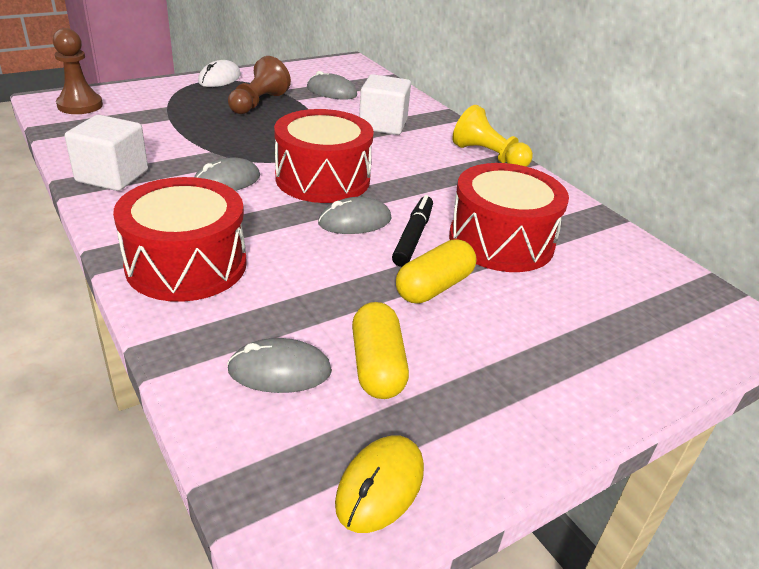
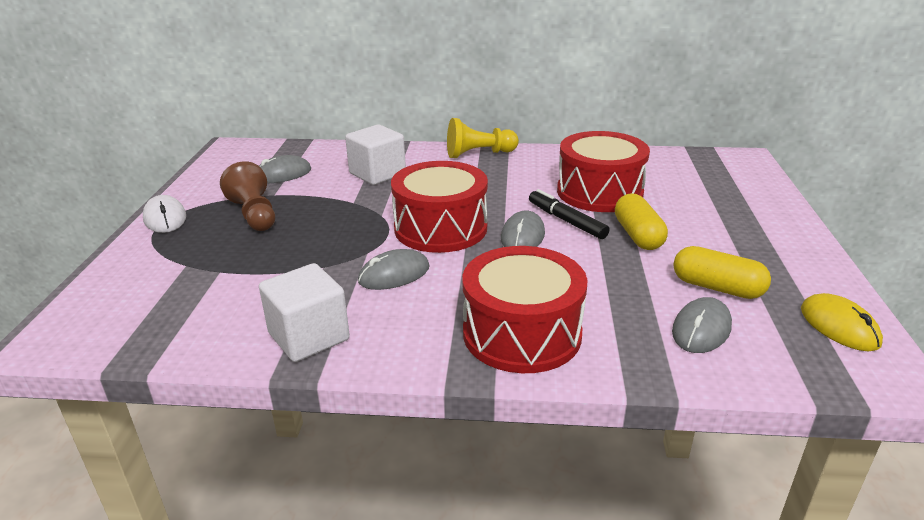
camera: 50 degrees left, 5 degrees down
(80, 105) = (99, 320): brown pawn -> none
(226, 181) = (394, 274): grey mouse -> grey mouse turned 60 degrees clockwise

